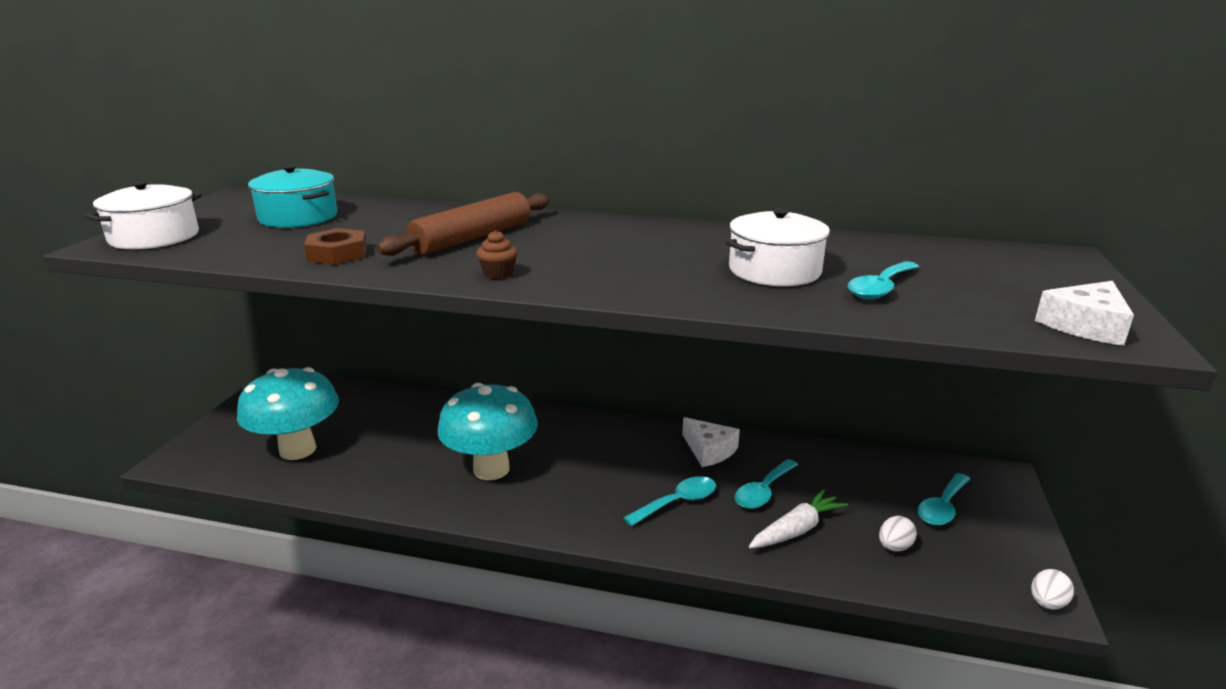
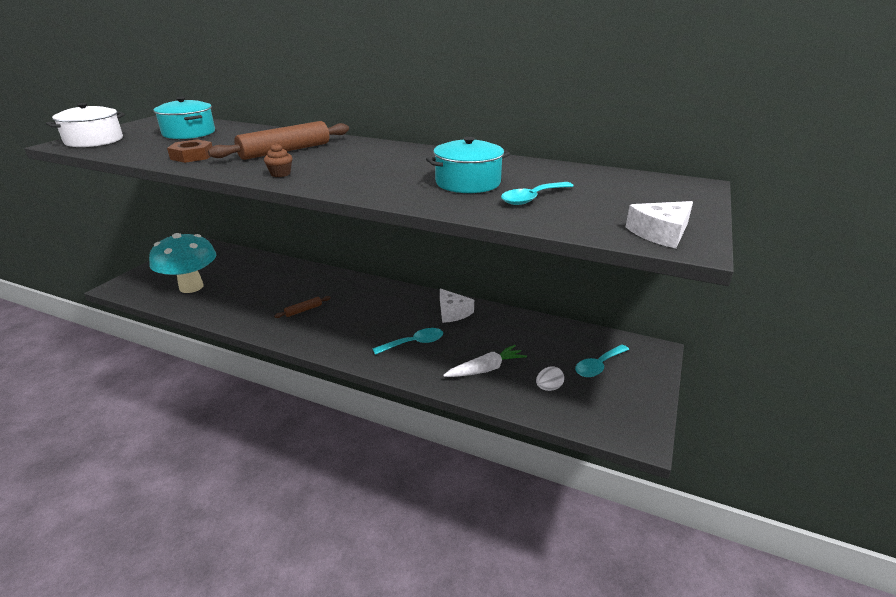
camera: 10 degrees right, 5 degrees up
(491, 469) = (303, 310): turquoise mushroom -> brown rolling pin
(763, 492) = (475, 342): turquoise spoon -> none
(774, 271) = (468, 183): white pot -> turquoise pot
(1047, 603) = (639, 437): white egg -> none

